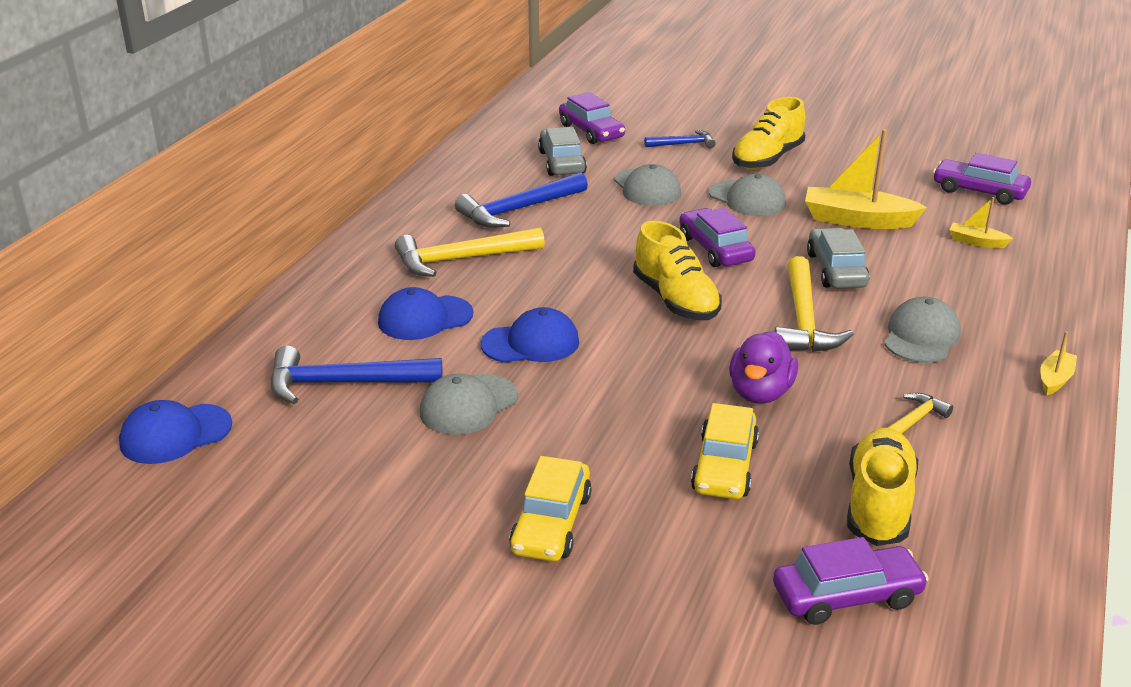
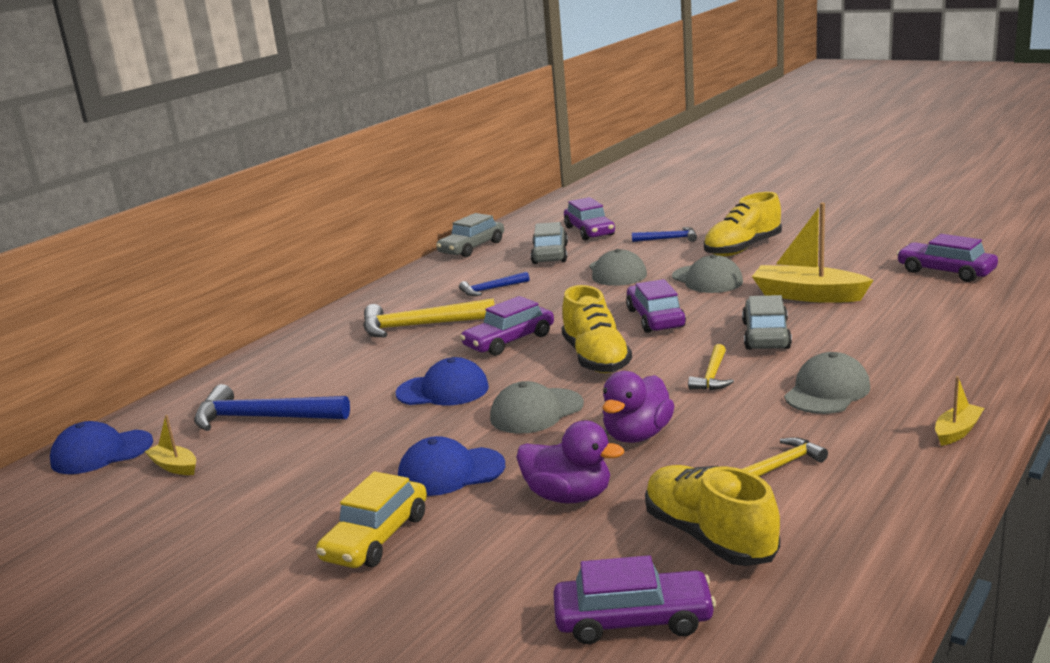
camera: 15 degrees right, 10 degrees down
(425, 318) = (362, 370): blue cap -> blue cap (450, 472)
(467, 152) = (472, 248): none -> grey car
(468, 405) = (359, 438): grey cap -> grey cap (536, 411)
(518, 210) = (491, 289): blue hammer -> blue hammer, size x0.56
(572, 278) = (509, 341): none -> purple car
(724, 466) = (569, 496): yellow car -> purple duck
(803, 320) = (712, 376): yellow hammer -> yellow hammer, size x0.56
(878, 504) = (709, 537): yellow shoe -> yellow shoe turned 60 degrees counterclockwise
(976, 242) = (924, 313): yellow boat -> yellow boat (174, 466)

